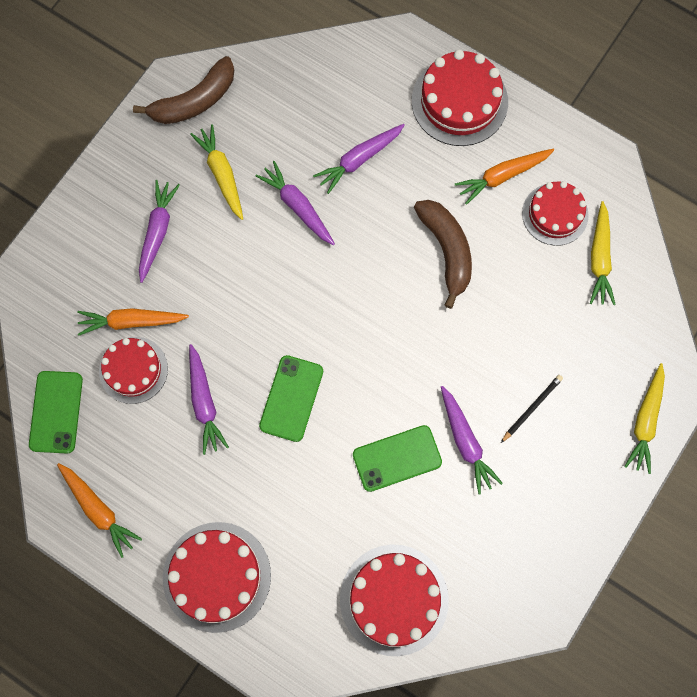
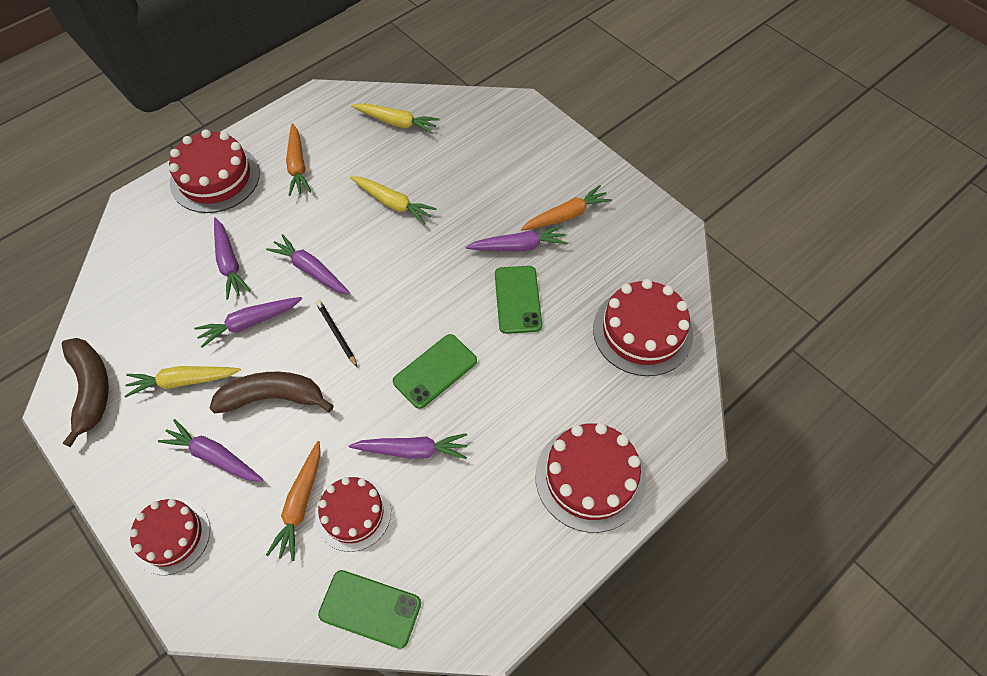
camera: 75 degrees left, 15 degrees down
(99, 510) = (493, 583): orange carrot -> orange carrot (566, 215)
(291, 398) = (435, 371): green phone -> green phone turned 75 degrees counterclockwise
(373, 240) = (311, 270): none -> purple carrot
(446, 251) = (345, 219): brown banana -> brown banana (273, 398)
(532, 408) = (504, 195): black pencil -> black pencil (337, 333)
(555, 214) = (347, 140): red cake -> red cake (171, 536)
(645, 421) = (537, 128): yellow carrot -> yellow carrot (393, 203)

